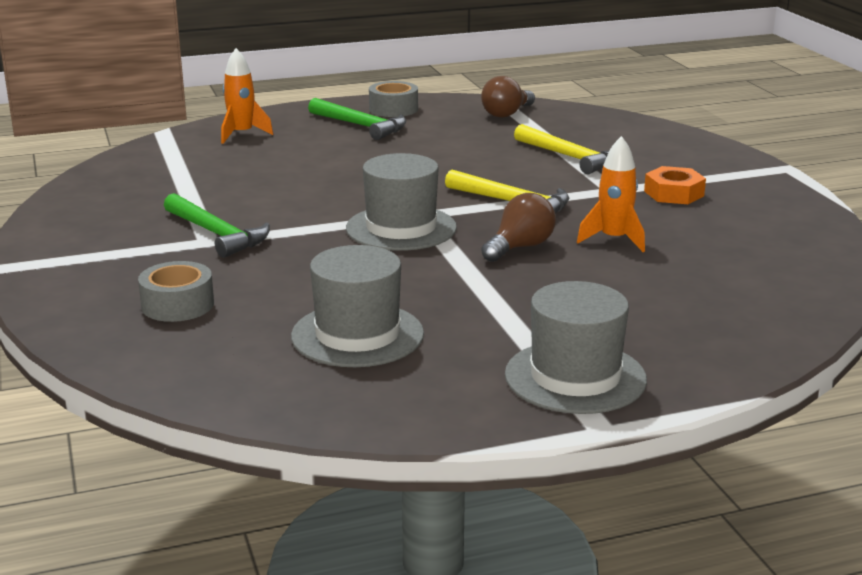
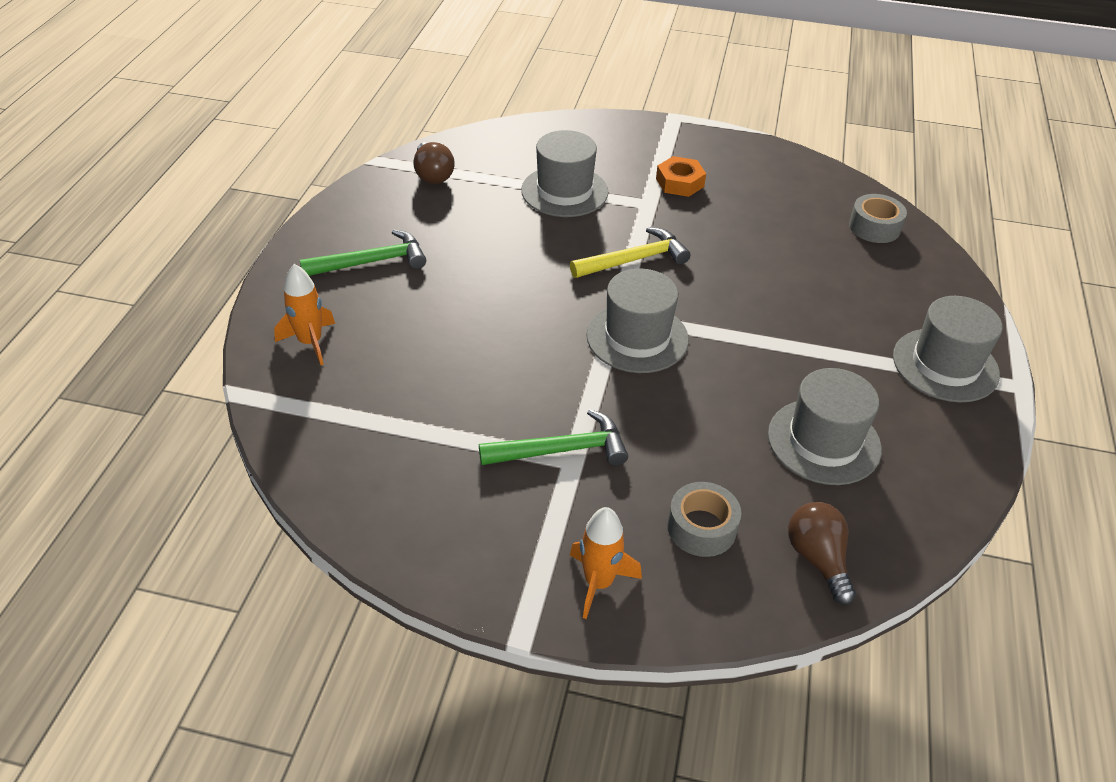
camera: 60 degrees left, 20 degrees up
(393, 109) = (348, 226): grey tape -> grey tape (874, 227)
(520, 247) = (722, 295): brown light bulb -> brown light bulb (818, 559)
(570, 157) = (564, 191): yellow hammer -> grey hat
(614, 240) = (741, 247): orange rocket -> orange rocket (598, 582)

